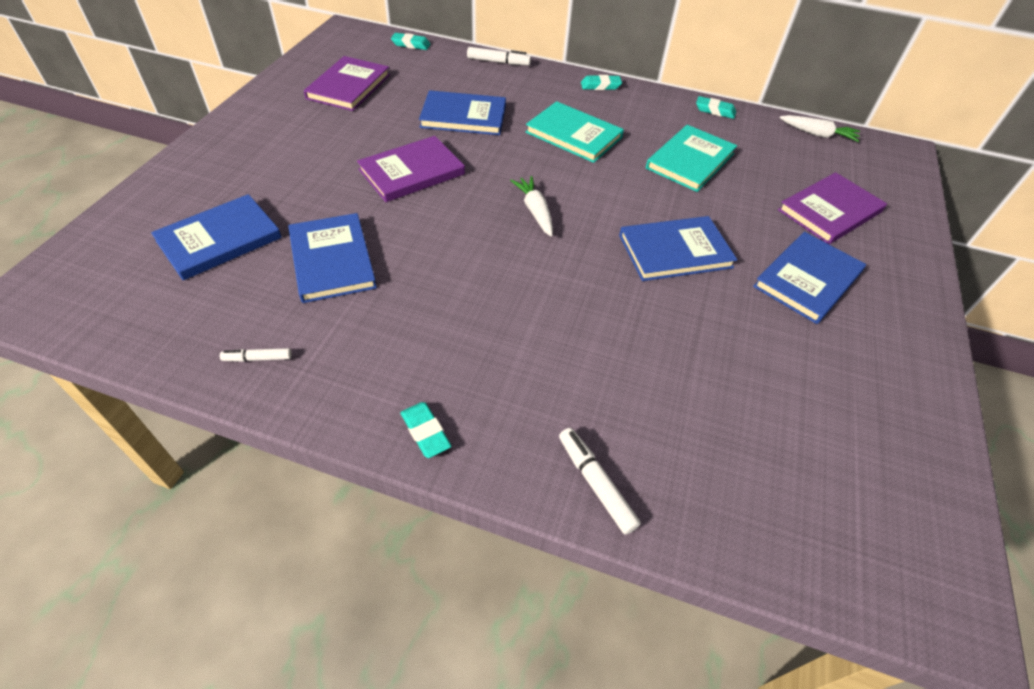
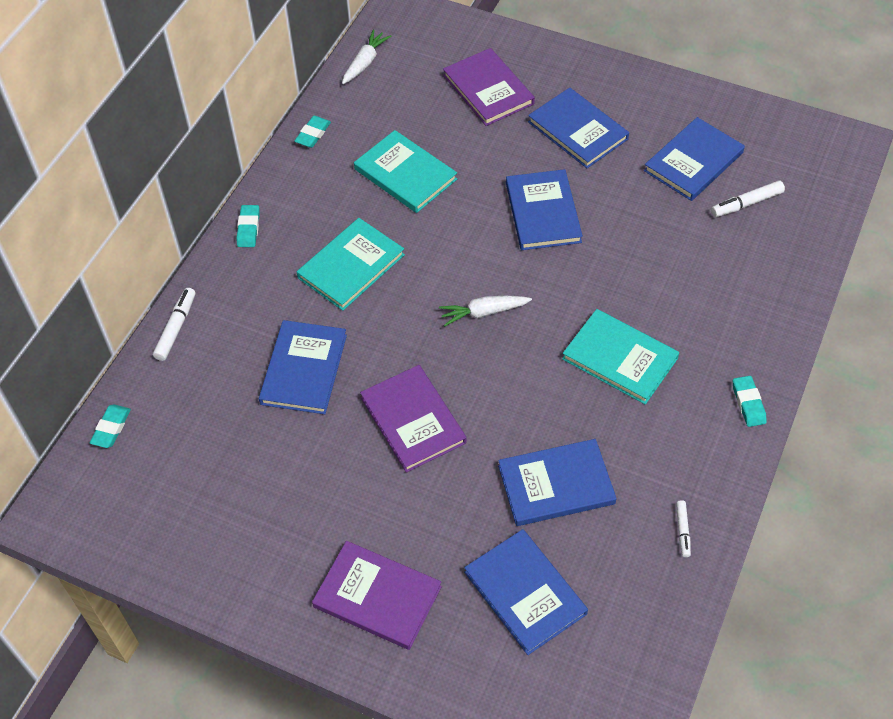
camera: 80 degrees left, 5 degrees up
(348, 86) = (219, 497): purple book -> purple book (377, 597)
(425, 432) = (748, 403): turquoise eraser -> turquoise eraser turned 75 degrees counterclockwise
(487, 310) = (620, 358): none -> turquoise book
(595, 483) = (782, 301): white marker -> white marker (746, 204)
(810, 390) = (693, 162): none -> blue book

